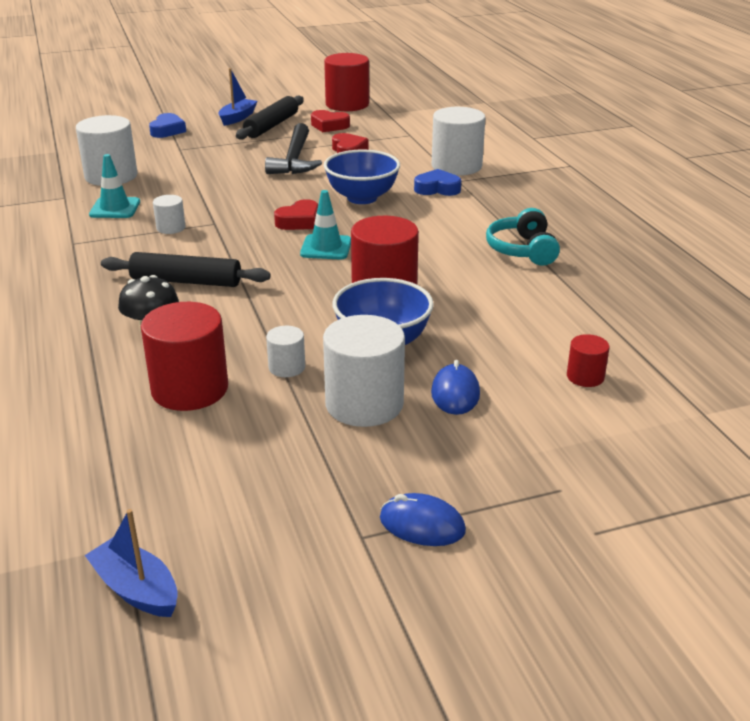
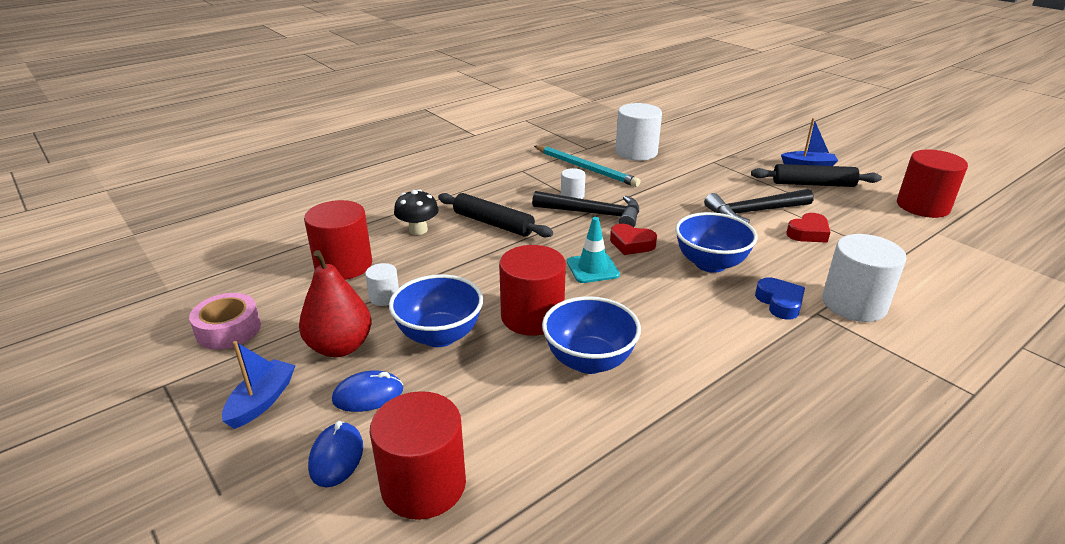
camera: 70 degrees right, 0 degrees up
(115, 208) = (585, 168): turquoise traffic cone -> turquoise pencil
(136, 589) = (124, 306): blue boat -> blue boat (262, 401)
(167, 130) = (742, 148): blue heart -> none
(186, 281) = (493, 223): black rolling pin -> black rolling pin turned 45 degrees counterclockwise
(223, 225) = (594, 214): none -> black hammer
(274, 485) = (228, 330): none -> pink tape
(329, 126) = (854, 210): red heart -> none
(364, 404) = (340, 347): white cylinder -> red pear
(422, 524) = (175, 413): blue mouse -> blue mouse (336, 457)
(466, 278) = (589, 361): none -> blue bowl
(522, 250) = (683, 391): turquoise headphones -> none
(585, 377) = (423, 485): red cylinder -> red cylinder, size x2.01

